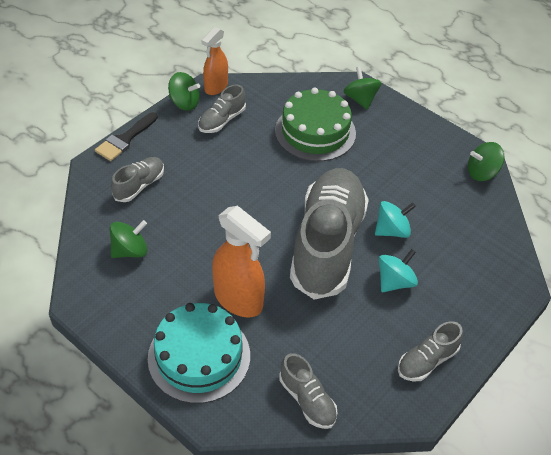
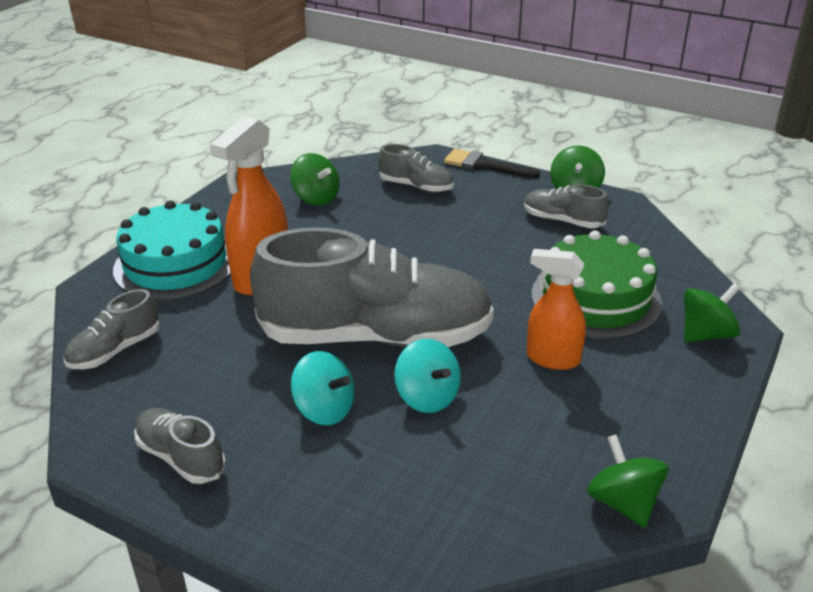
camera: 80 degrees right, 15 degrees down
(216, 87) = (623, 207): orange spray bottle -> orange spray bottle (552, 359)

